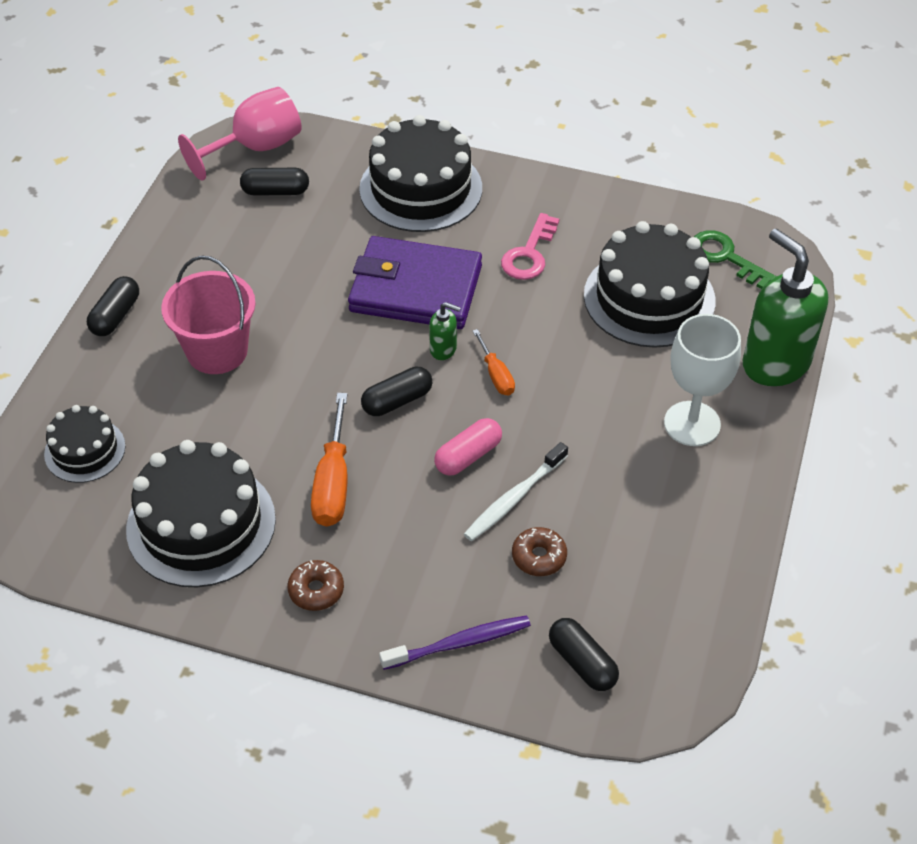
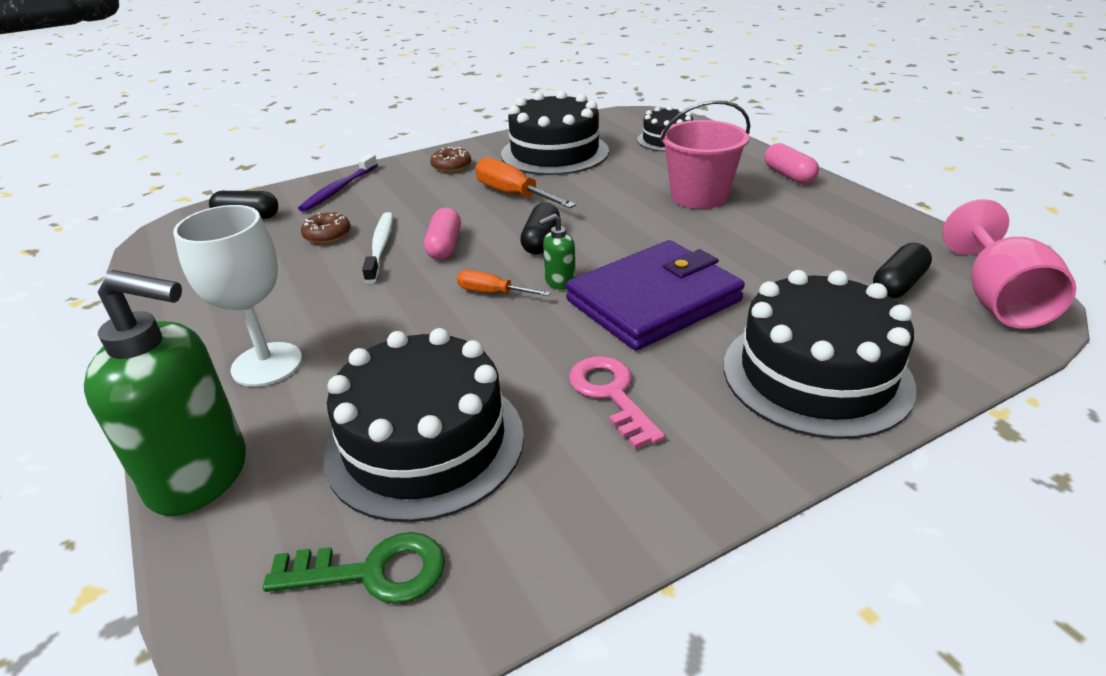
camera: 135 degrees right, 15 degrees down
(116, 316) = (788, 175): black capsule -> pink capsule

